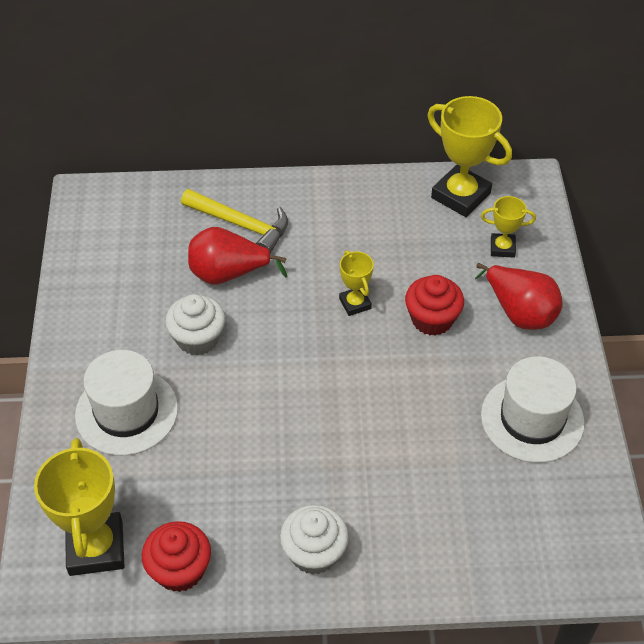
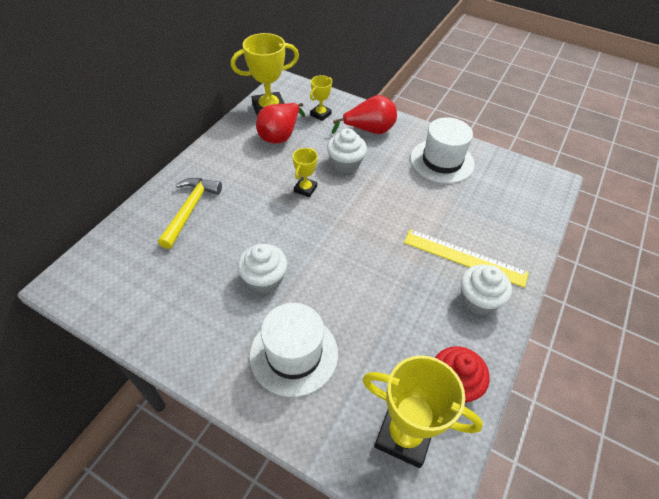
camera: 60 degrees left, 0 degrees up
(228, 274) = (224, 236): red pear -> red pear (280, 135)
(241, 225) = (190, 209): yellow hammer -> yellow hammer turned 45 degrees counterclockwise
(355, 303) = (305, 189): yellow trophy -> yellow trophy turned 75 degrees counterclockwise
(372, 513) = (464, 257): none -> yellow ruler
(432, 319) = (345, 164): red cupcake -> white cupcake

